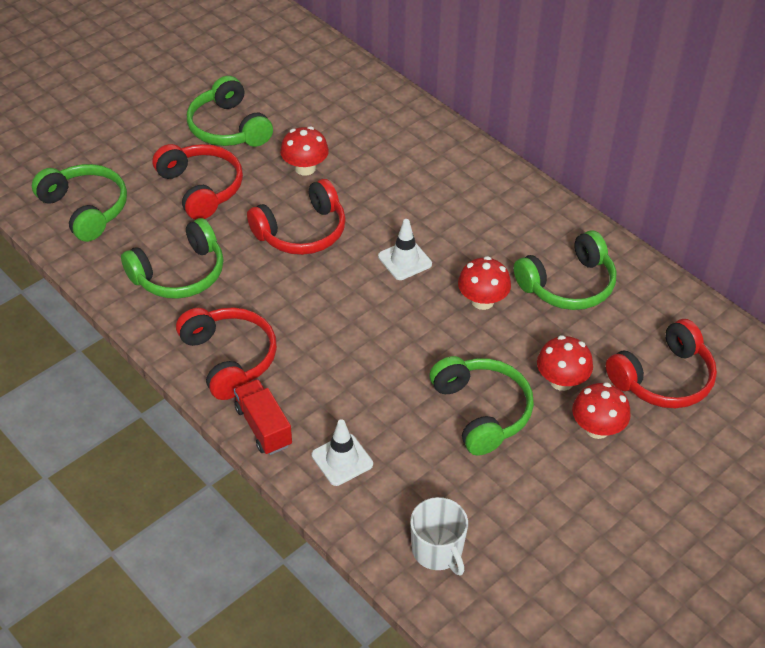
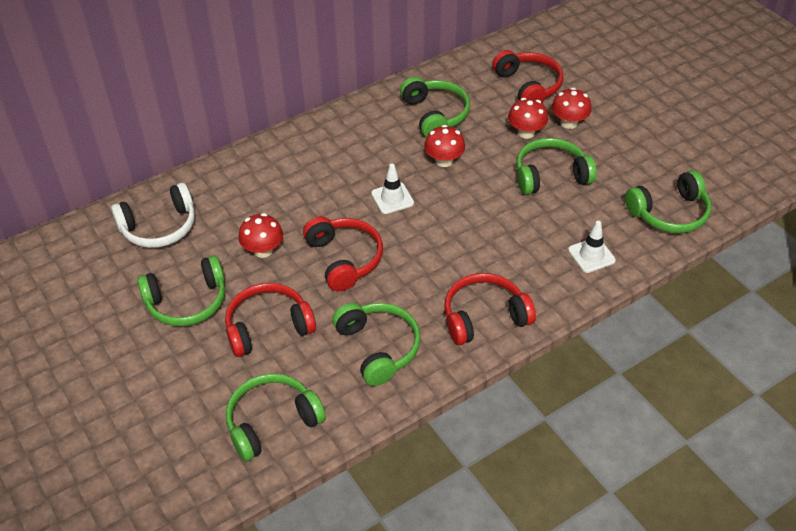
camera: 80 degrees left, 0 degrees up
(263, 427) = (558, 299): red truck -> none
(325, 90) = (159, 227): none -> white headphones
(438, 550) = (669, 213): white mug -> green headphones

